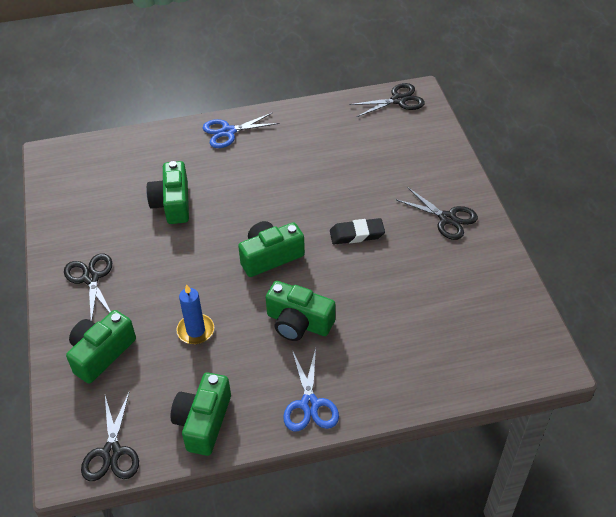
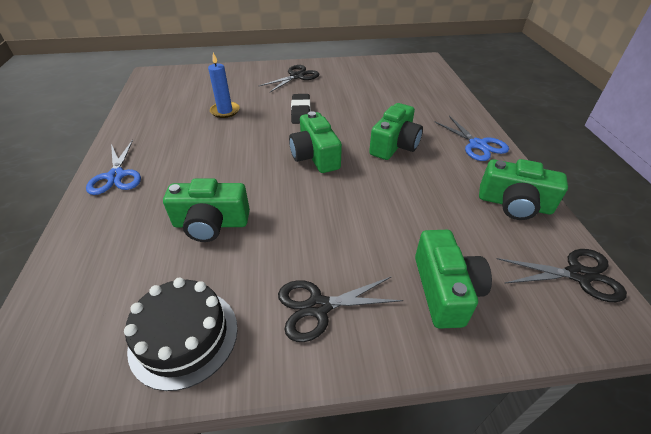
camera: 85 degrees left, 5 degrees down
(74, 215) = (184, 336): none -> black cake
(101, 353) = (445, 290): green camera -> green camera turned 135 degrees counterclockwise
(195, 330) = (406, 207): blue candle -> blue candle (225, 111)
(309, 404) = (477, 145): blue scissors -> blue scissors turned 60 degrees clockwise
(398, 100) = (152, 82): black scissors -> none

